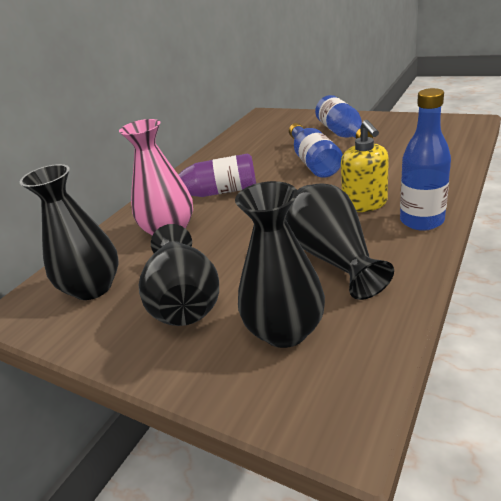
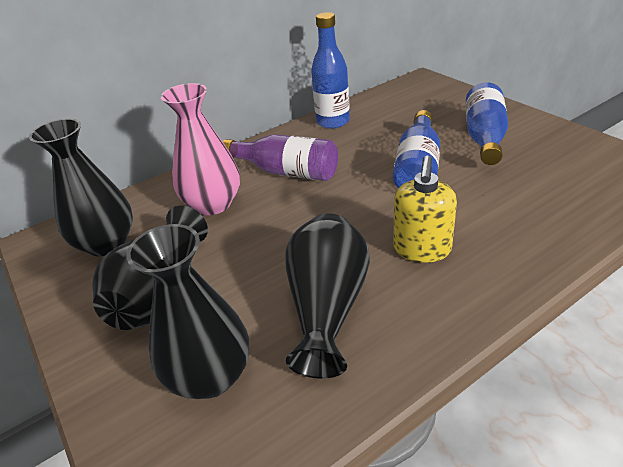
camera: 25 degrees right, 5 degrees up
(421, 221) = (463, 301): blue bottle -> blue bottle (333, 122)

